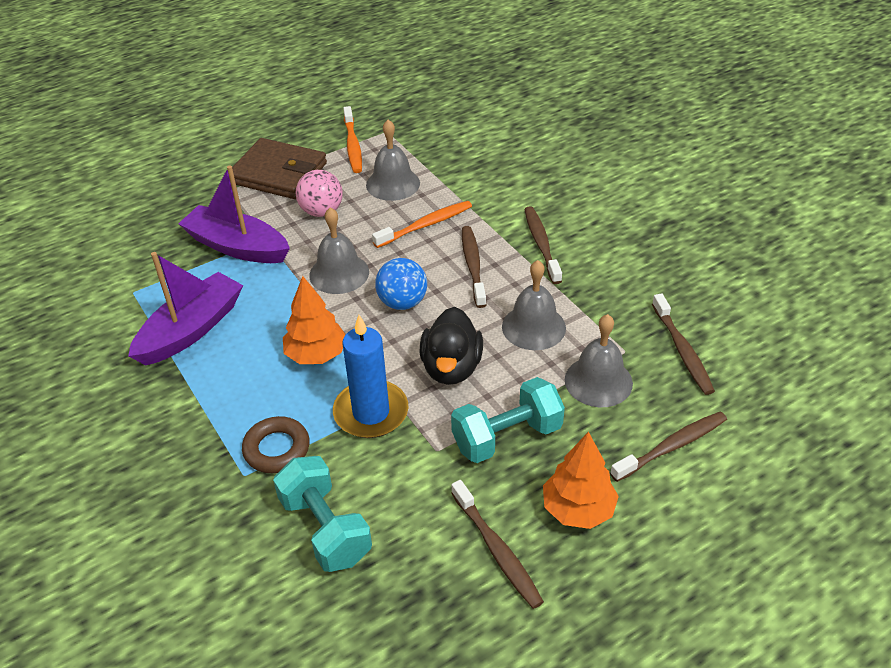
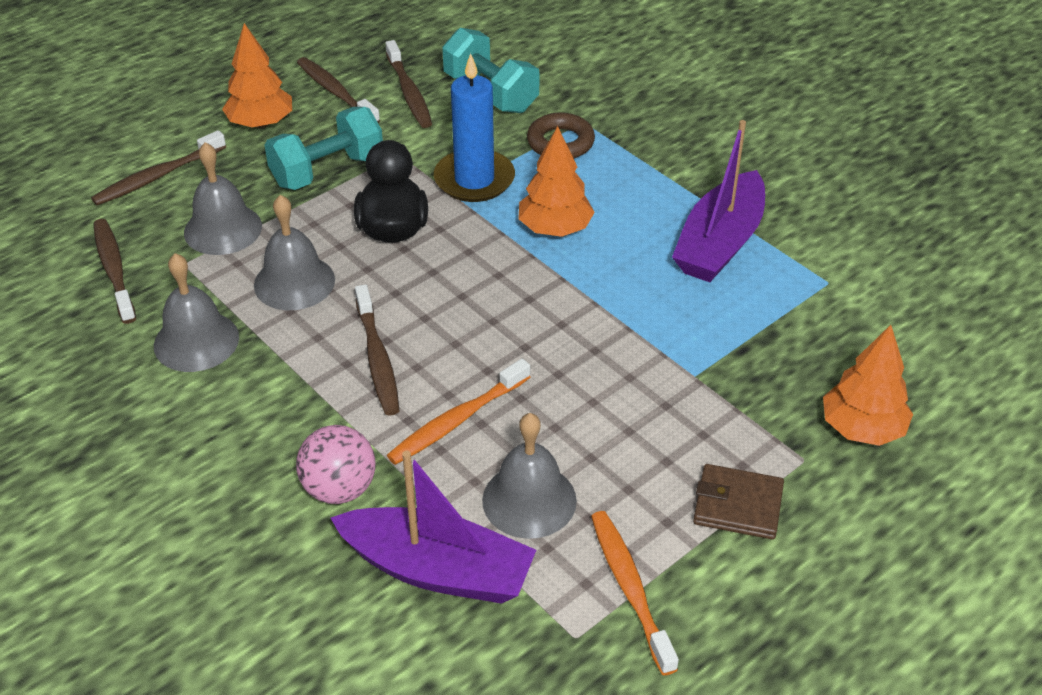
camera: 170 degrees right, 0 degrees up
(183, 202) = (862, 429): none -> orange tree
(237, 246) = (728, 358): purple boat -> purple boat (438, 570)
(278, 173) = (737, 505): brown wallet -> brown wallet, size x0.59
(321, 211) = (629, 431): pink ball -> pink ball (339, 489)
(339, 273) = (564, 331): grey bell -> grey bell (196, 341)
(402, 302) = (466, 298): blue ball -> none
(541, 244) = (277, 402): brown toothbrush -> brown toothbrush (409, 92)

